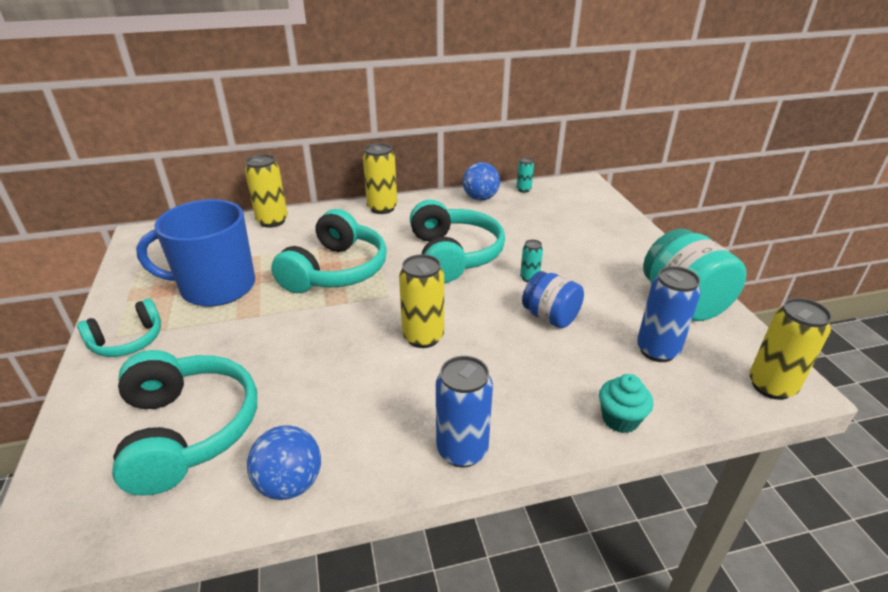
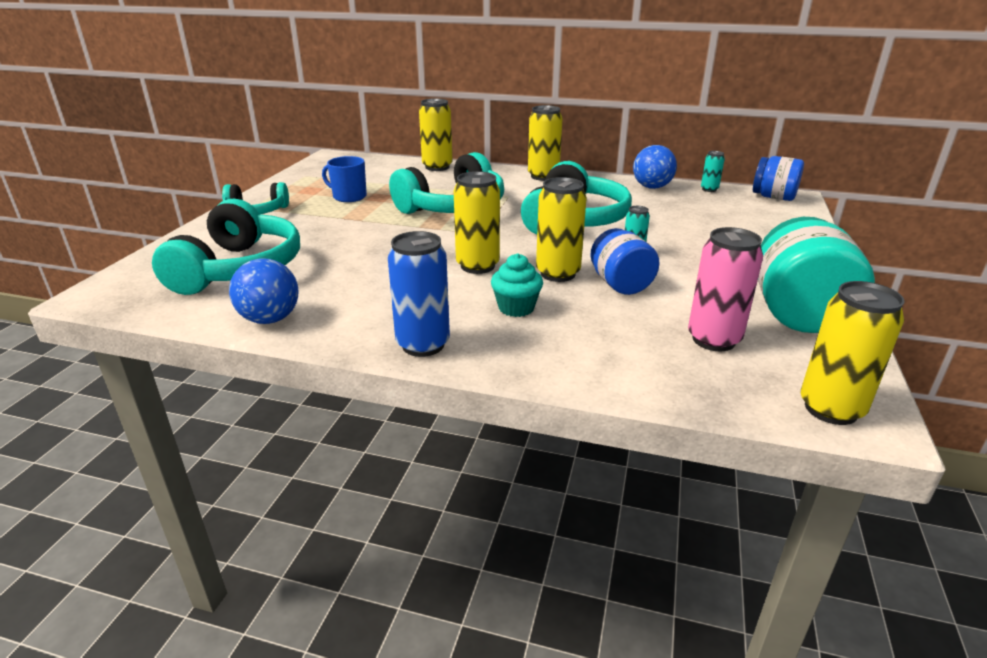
camera: 30 degrees right, 5 degrees down
(216, 287) = (349, 197): blue mug -> blue mug, size x0.50
(495, 322) = (558, 273): none -> yellow can
(573, 186) = (773, 197): none -> blue jar
(620, 419) = (603, 374): turquoise cupcake -> turquoise cupcake (516, 308)
(657, 350) = (713, 340): blue can -> pink can

